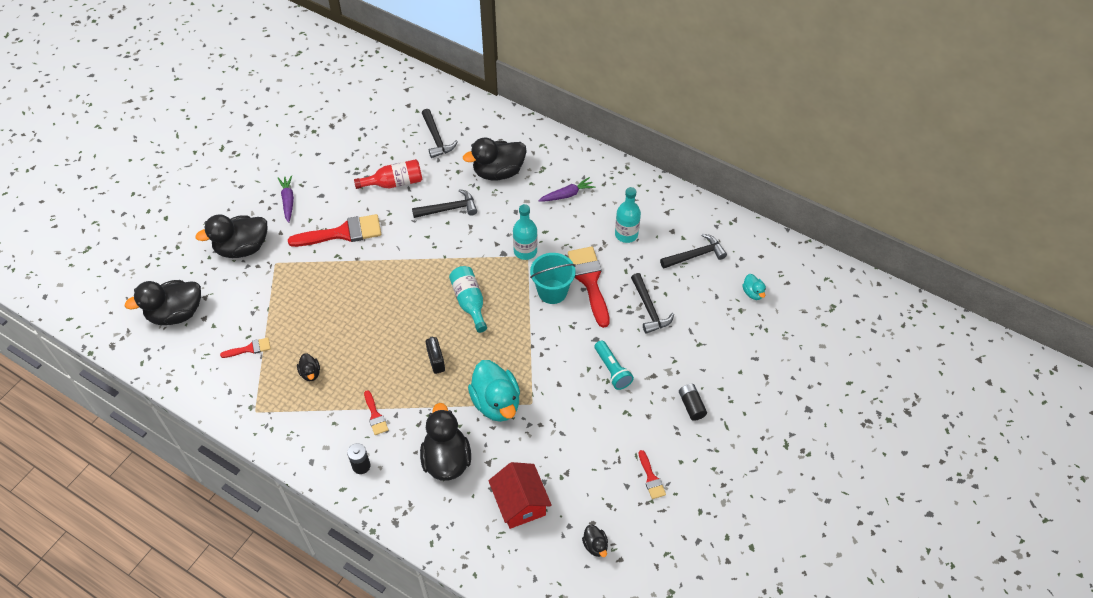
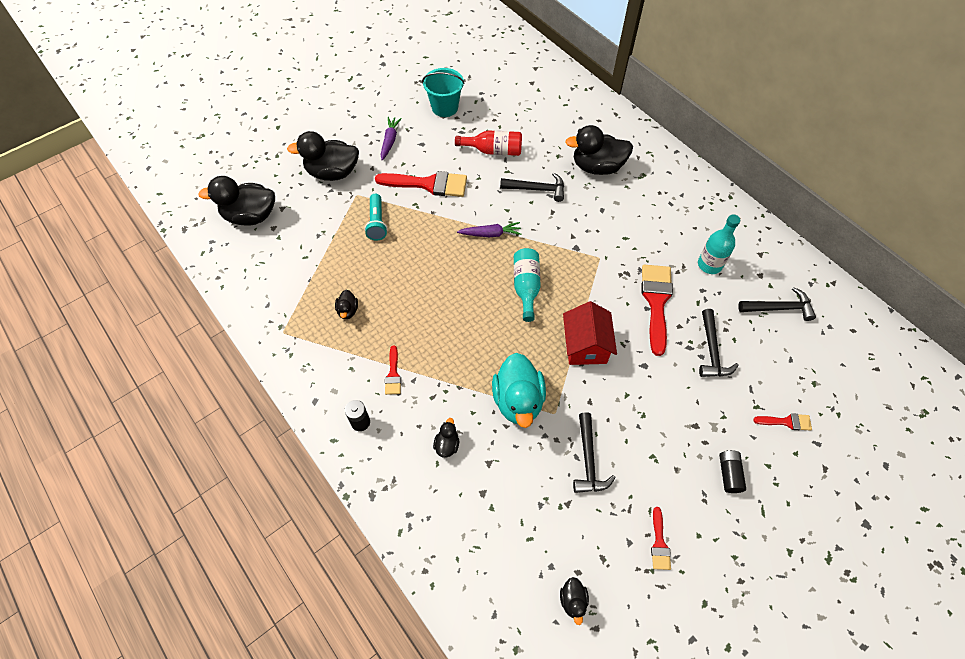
camera: 20 degrees right, 5 degrees up
(249, 348) = (302, 269): red brush -> red brush (786, 422)
(436, 139) = (548, 120): black hammer -> black hammer (588, 460)
(436, 361) = (472, 337): black padlock -> none
(446, 459) = (447, 445): black duck -> black duck, size x0.46
(520, 503) = (506, 521): red house -> red house (585, 346)
(525, 251) = (599, 252): turquoise bottle -> none
(552, 291) = (614, 301): turquoise bucket -> turquoise bucket (445, 107)
(567, 194) = (660, 207): purple carrot -> purple carrot (490, 234)
(612, 370) = (652, 405): turquoise flashlight -> turquoise flashlight (377, 223)
(753, 293) = (833, 368): turquoise duck -> none

